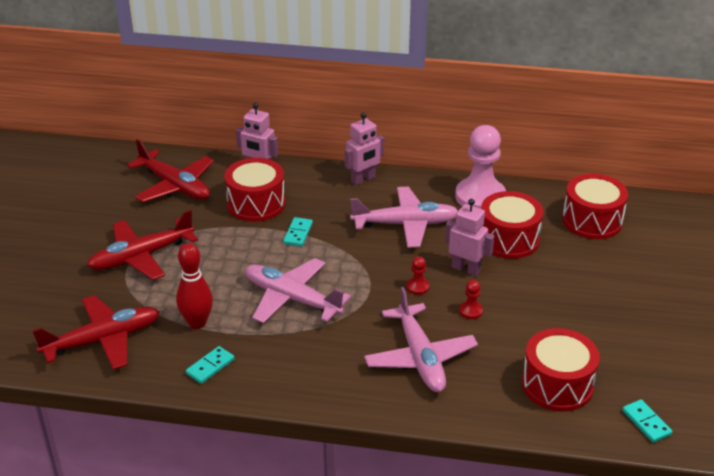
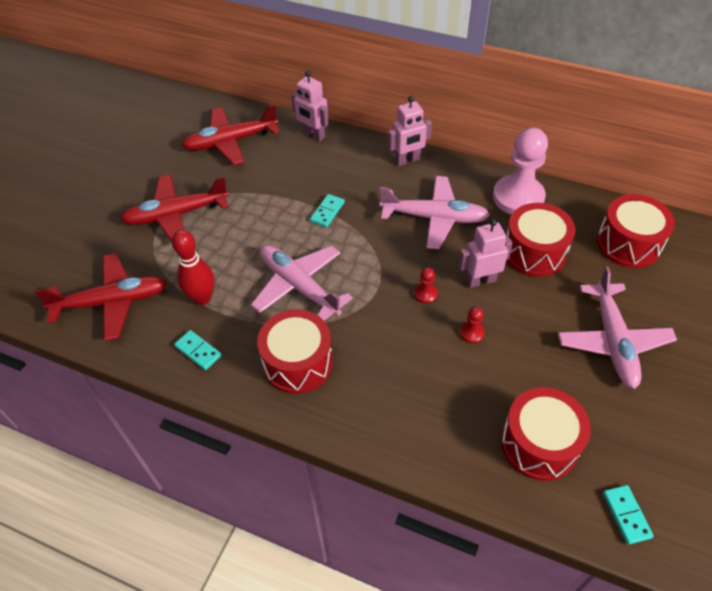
camera: 15 degrees right, 15 degrees up
(174, 186) = (231, 142): red plane -> red plane turned 105 degrees clockwise
(210, 366) = (198, 351): turquoise domino -> turquoise domino turned 75 degrees clockwise
(256, 204) = (298, 172): red drum -> red drum (298, 362)
(420, 357) = (404, 380): pink plane -> pink plane (612, 341)
(466, 269) = (480, 280): pink robot -> pink robot turned 60 degrees counterclockwise

